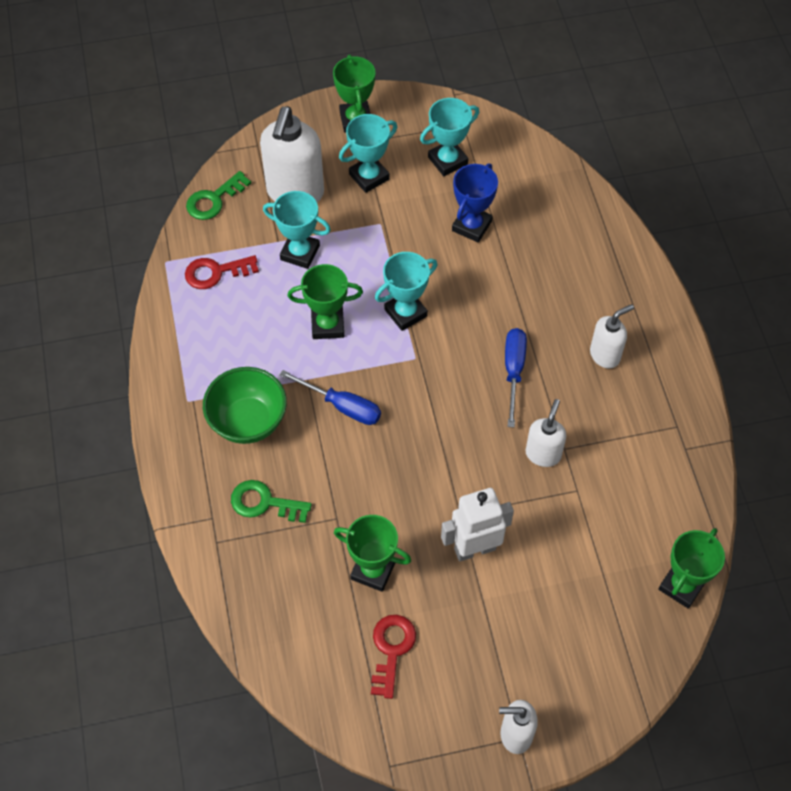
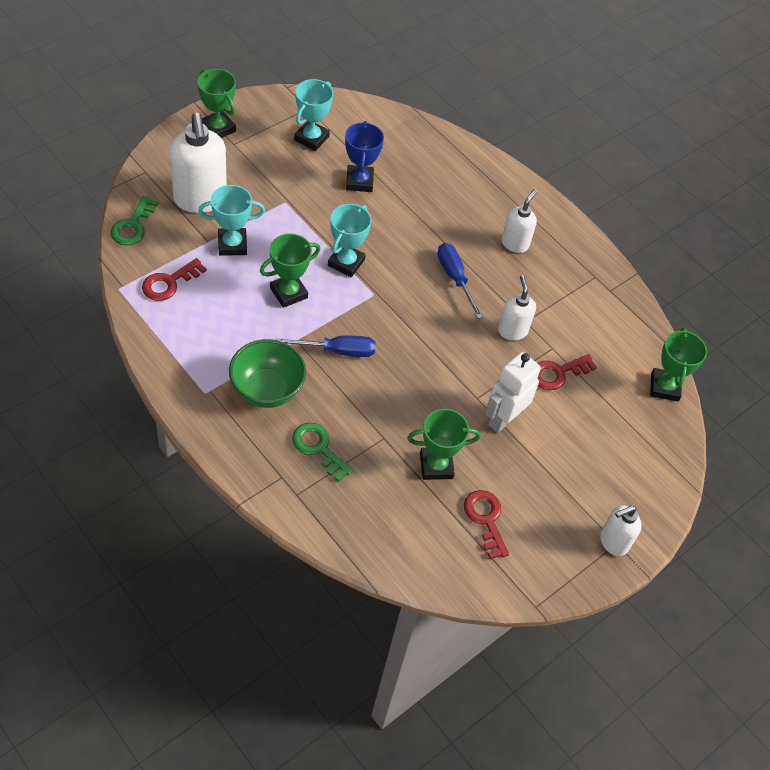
camera: 35 degrees left, 5 degrees down
(264, 503) = (318, 448): green key -> green key turned 60 degrees clockwise
(369, 177) = (255, 169): turquoise trophy -> none
(566, 521) = (558, 373): none -> red key

